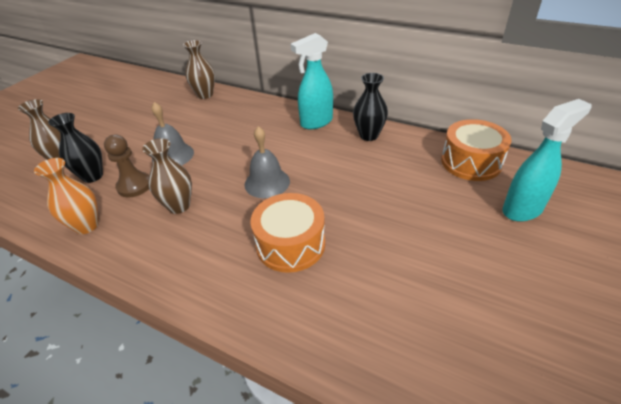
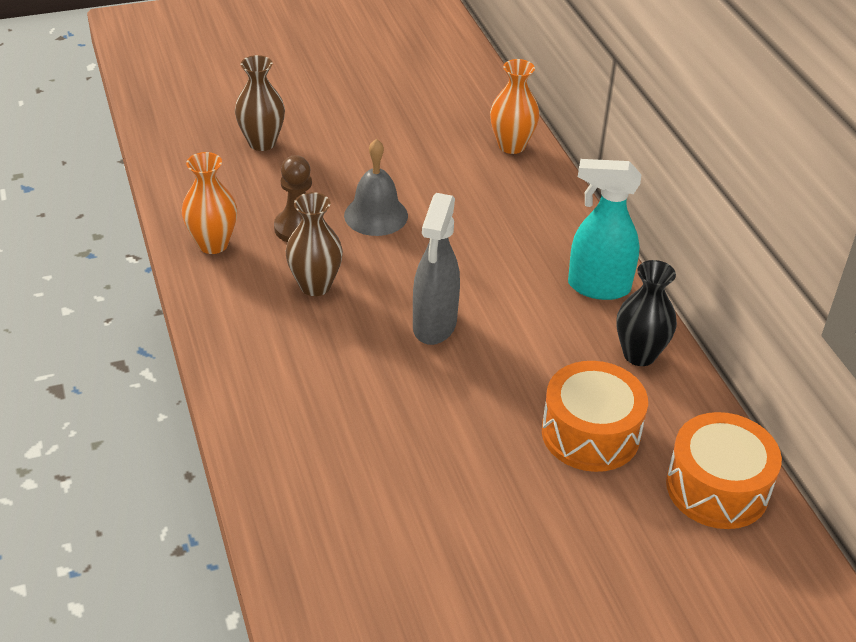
camera: 40 degrees right, 0 degrees up
(92, 176) = (271, 185): black vase -> none
(205, 95) = (511, 146): brown vase -> orange vase
(267, 182) = (434, 326): grey bell -> grey spray bottle
(290, 244) = (371, 412): orange drum -> orange drum (590, 433)
(522, 209) = (681, 586): turquoise spray bottle -> none

